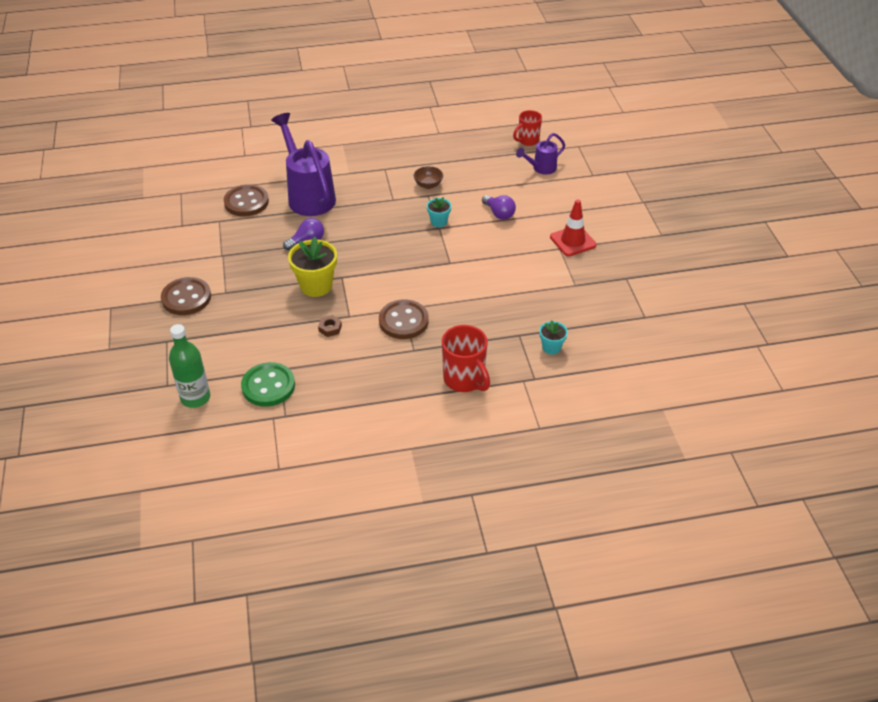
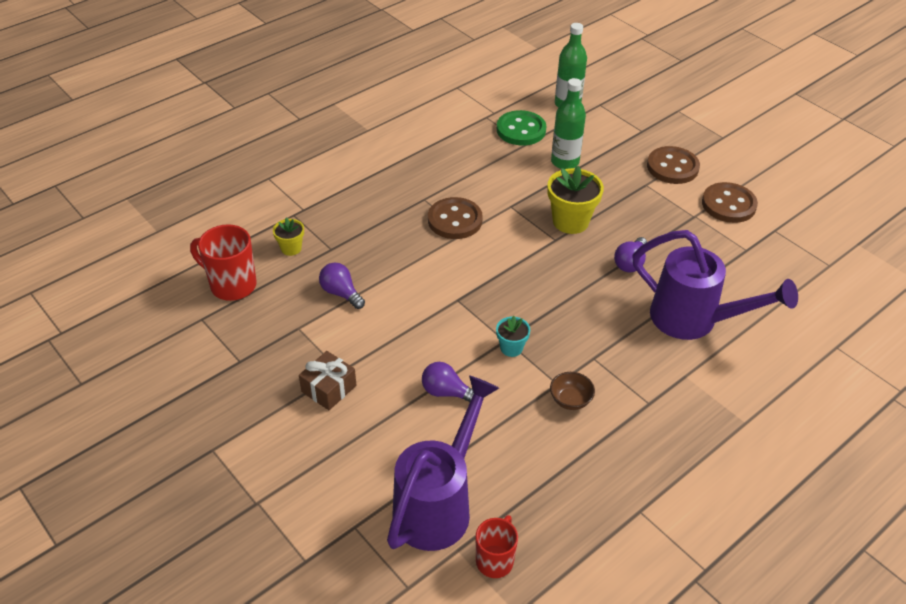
camera: 150 degrees right, 0 degrees up
(246, 202) = (748, 283): brown button -> brown button (728, 204)
(265, 337) = (565, 162): none -> green bottle
(330, 328) = (517, 189): brown nut -> none
(464, 380) = (358, 191): red mug -> red mug (231, 285)
(531, 297) = (341, 293): none -> purple light bulb
(541, 168) = (439, 503): purple watering can -> purple watering can, size x1.94
(551, 347) = (291, 248): turquoise flower pot -> yellow flower pot
(573, 241) = (329, 388): red traffic cone -> brown gift

